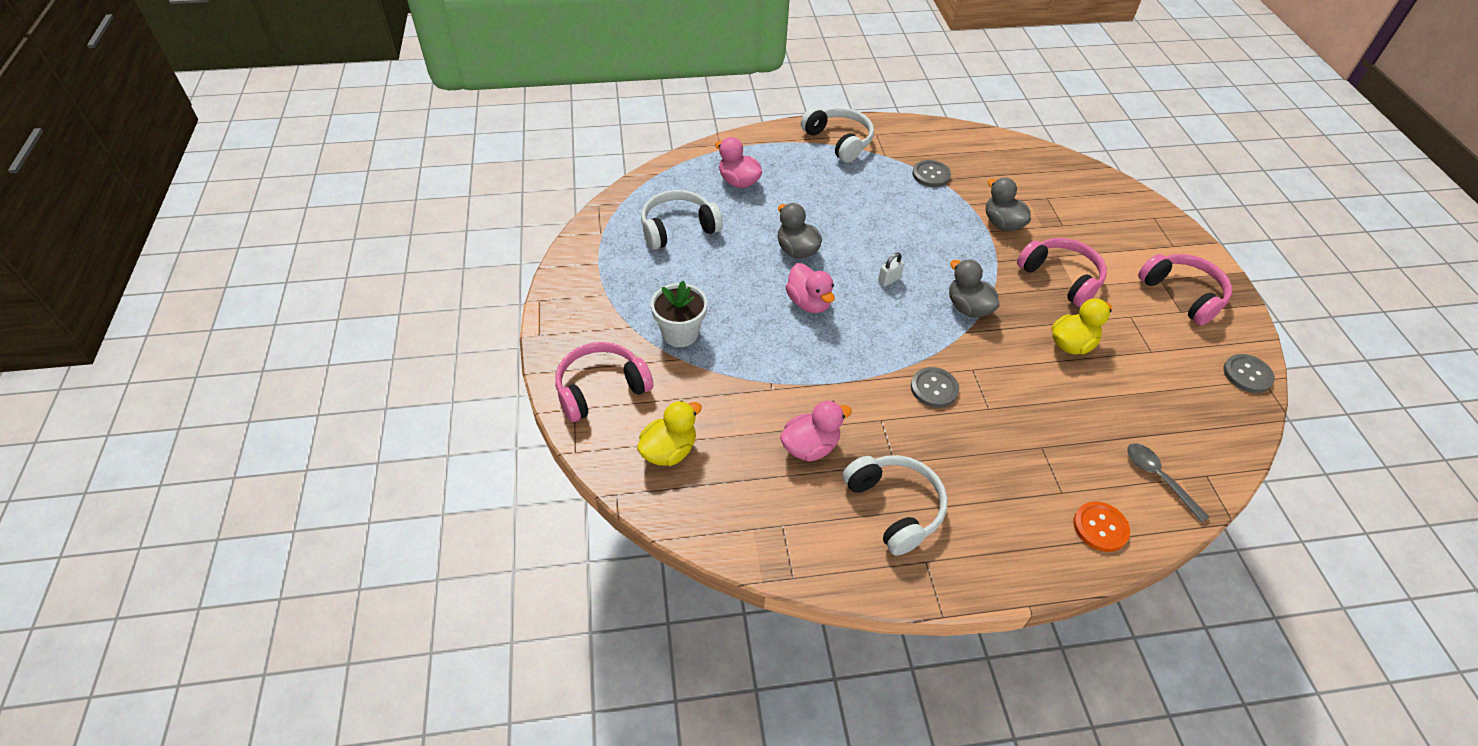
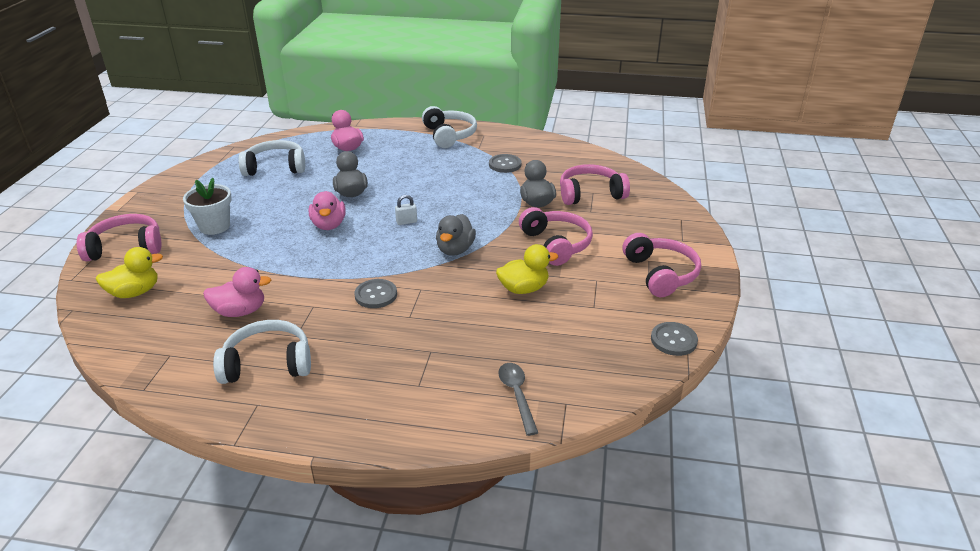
camera: 20 degrees right, 15 degrees down
(895, 507) = (267, 363): white headphones -> white headphones turned 90 degrees counterclockwise
(968, 308) = (455, 250): grey duck -> grey duck turned 150 degrees counterclockwise
(1046, 200) = (590, 194): none -> pink headphones
(1100, 527) = (429, 417): orange button -> none

